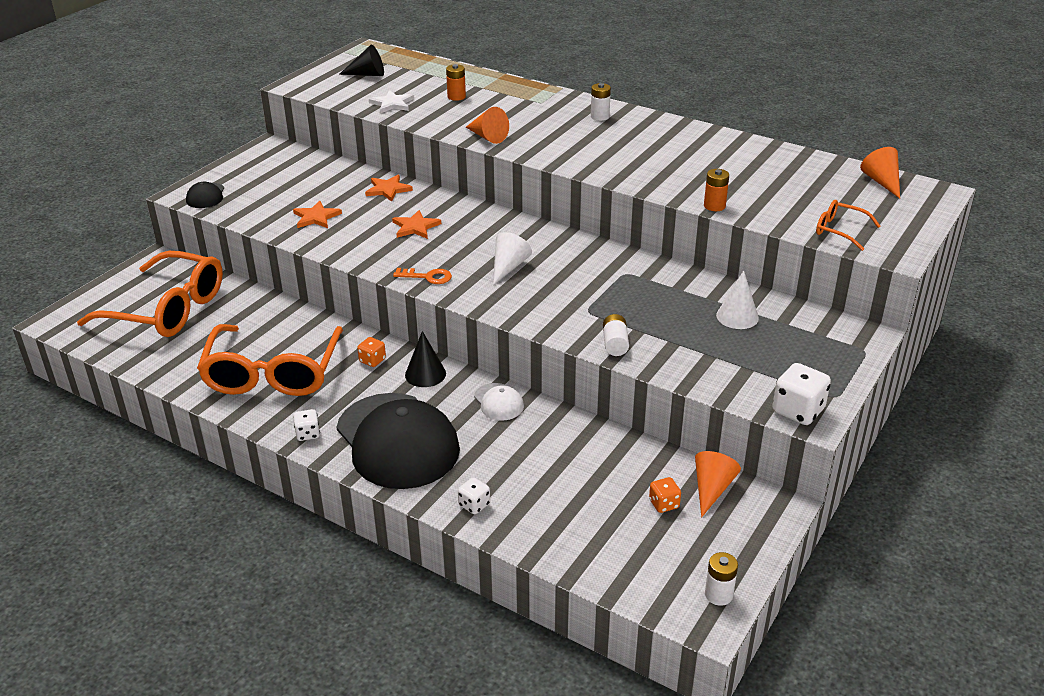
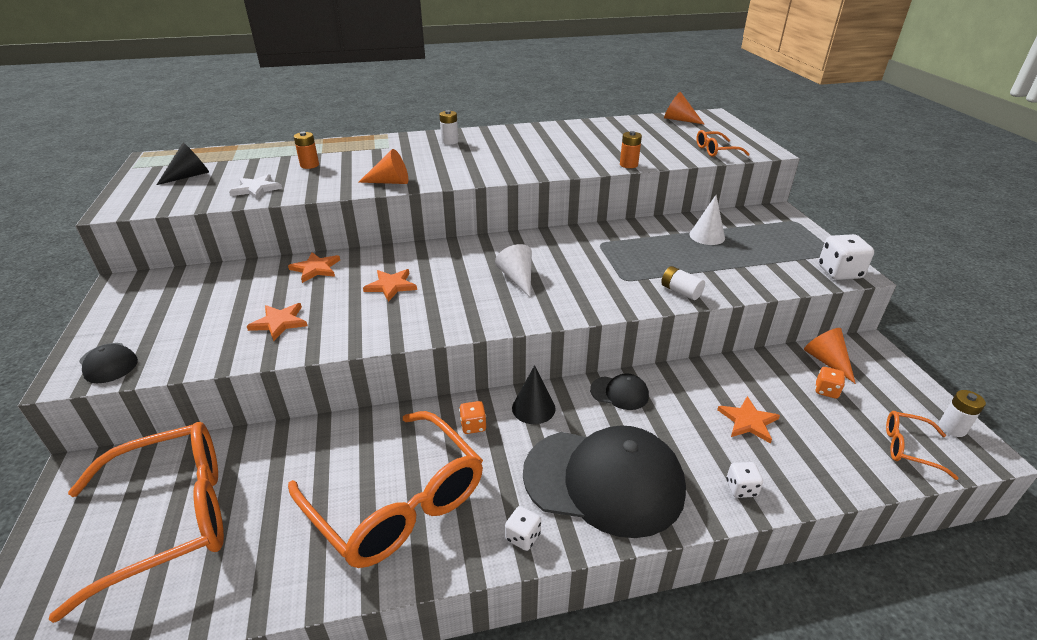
camera: 45 degrees left, 0 degrees up
(427, 277) = (469, 319): orange key -> none
(498, 402) = (619, 393): white cap -> black cap
(557, 478) = (748, 421): none -> orange star
(649, 576) = (909, 448): none -> orange glasses

